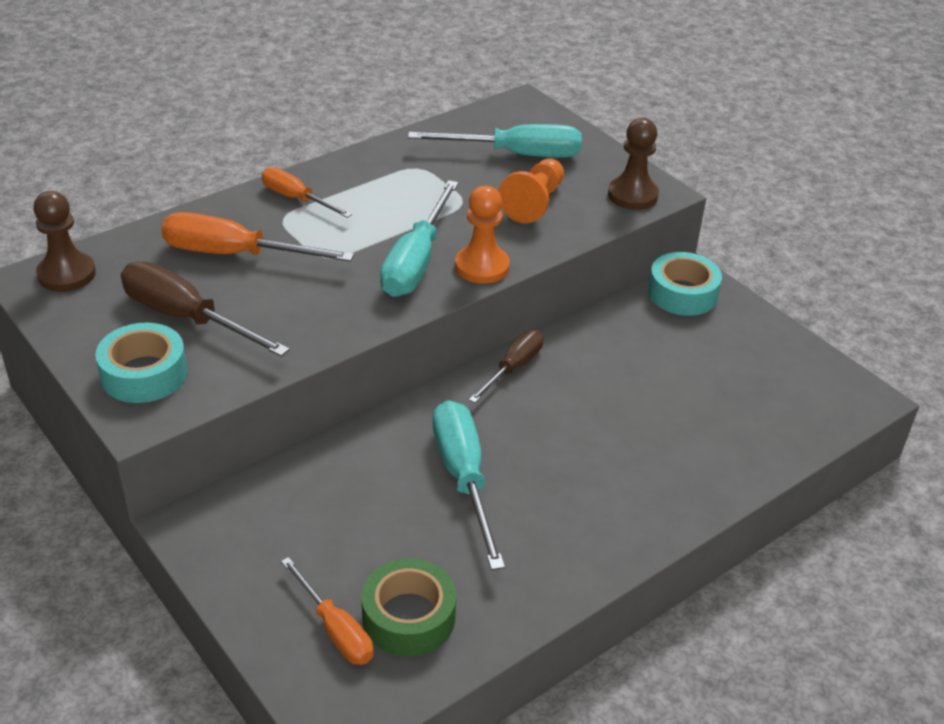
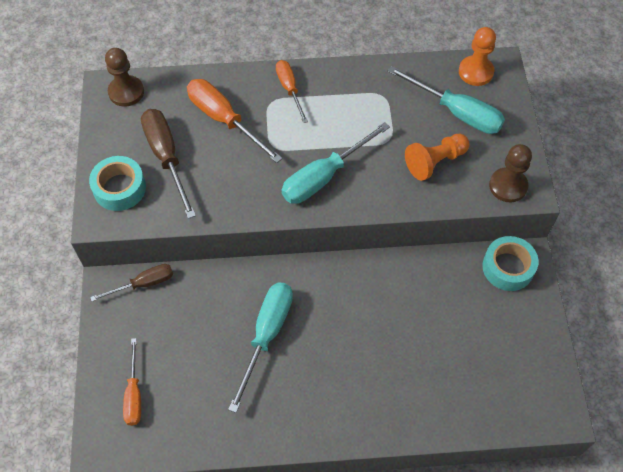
camera: 35 degrees right, 20 degrees up
(408, 617) = (174, 409): green tape -> none
(482, 267) = (360, 200): orange pawn -> orange pawn (475, 72)
(513, 368) = (353, 271): brown screwdriver -> brown screwdriver (143, 284)

